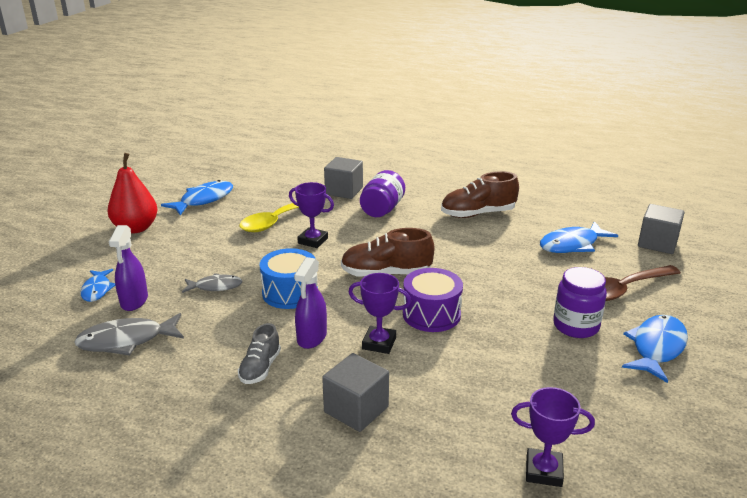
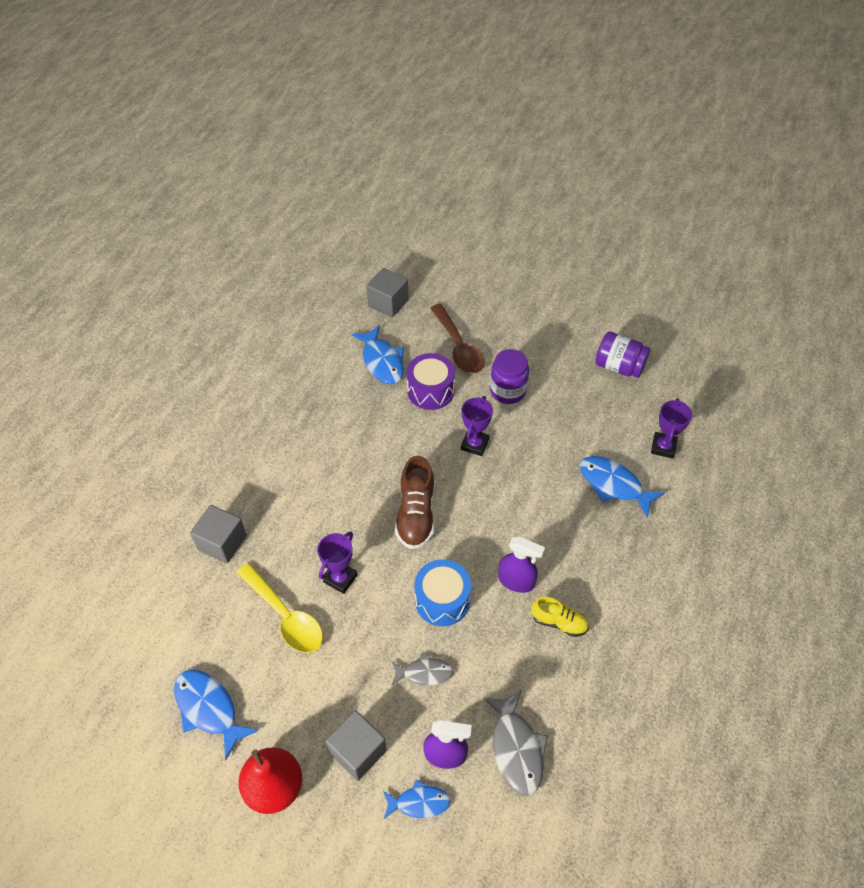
camera: 85 degrees left, 25 degrees up
(215, 286) = (424, 673): grey fish -> grey fish turned 90 degrees clockwise
(260, 368) = (559, 622): grey shoe -> yellow shoe
(356, 409) = (609, 551): grey cube -> grey cube (358, 751)
(379, 343) = (526, 529): purple trophy -> purple trophy (474, 444)
(382, 209) = (279, 507): purple jar -> purple jar (619, 366)
(431, 314) = (486, 486): purple drum -> purple drum (430, 391)
(477, 214) = (308, 421): brown shoe -> none
(656, 348) = (537, 351): blue fish -> blue fish (614, 485)

